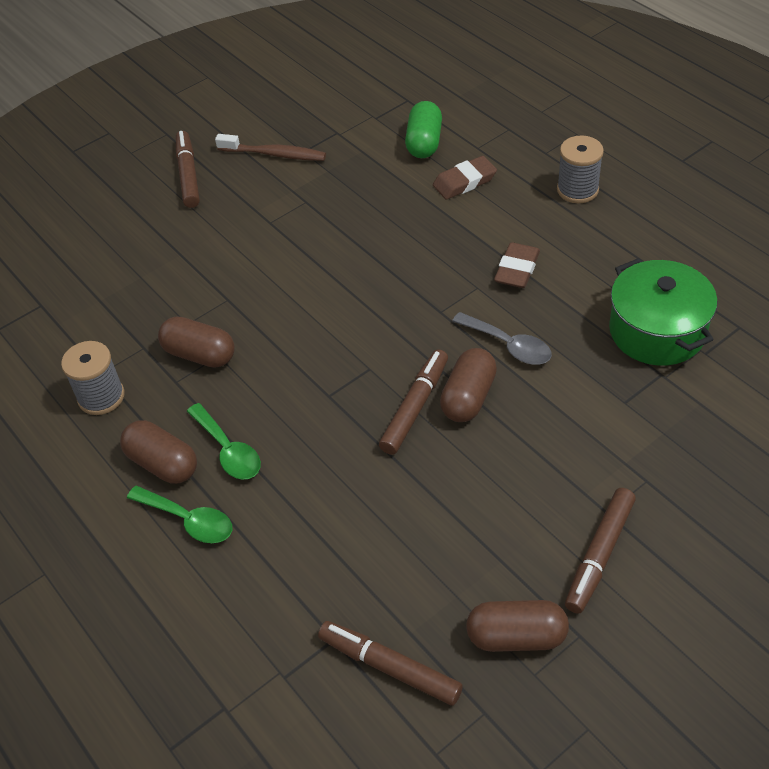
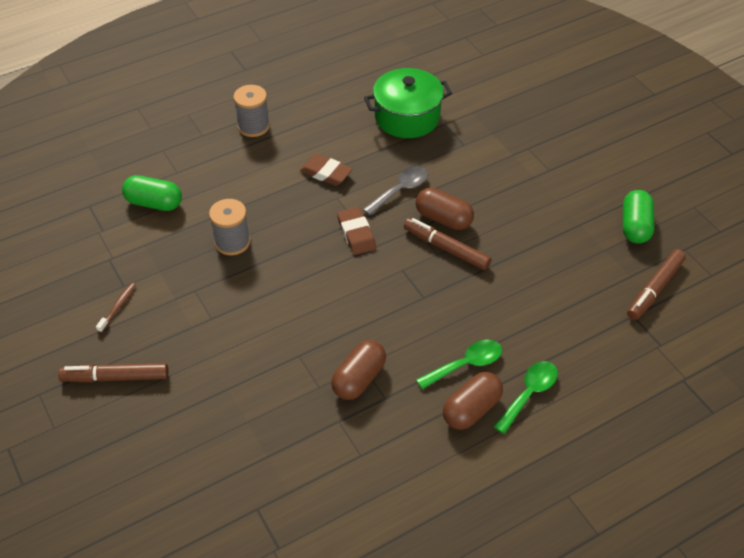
camera: 85 degrees left, 0 degrees up
(101, 397) = (389, 454): grey spool -> grey spool (232, 242)
(275, 154) = (118, 307): brown toothbrush -> brown toothbrush, size x0.60
(464, 182) = (216, 186): brown eraser -> brown eraser (356, 234)
(516, 636) = (635, 226): brown capsule -> green capsule
(600, 554) = (580, 179): brown marker -> none

